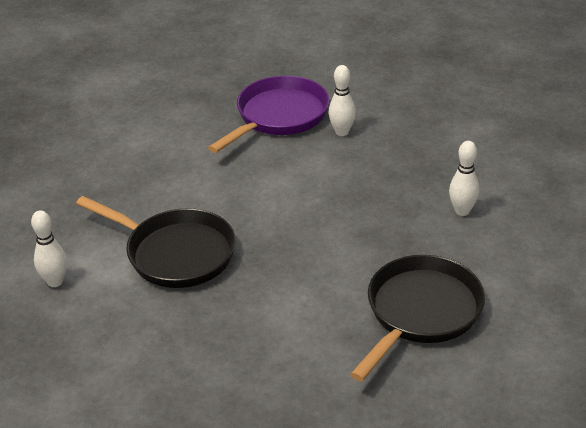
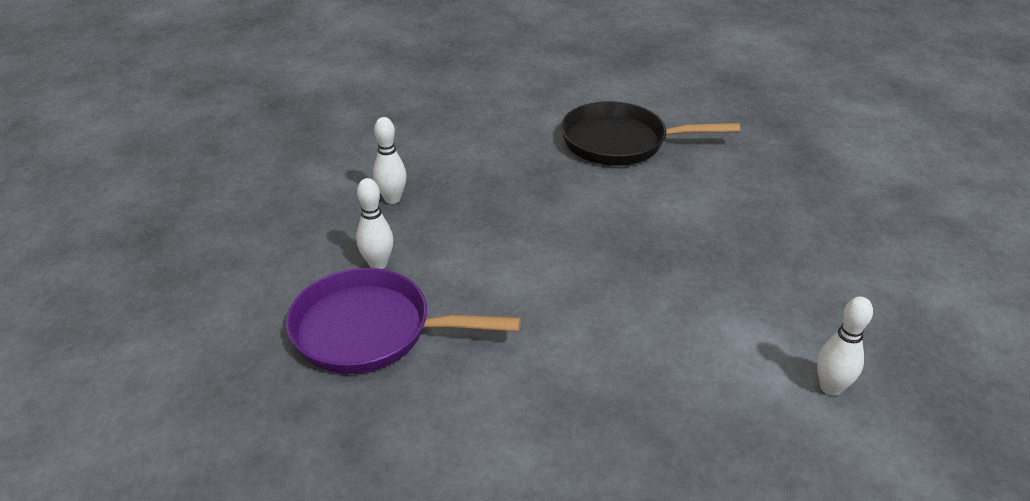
camera: 120 degrees left, 0 degrees up
(175, 253) = (692, 310): black pan -> none
(462, 211) = (470, 153): white bowling pin -> white bowling pin (392, 199)

